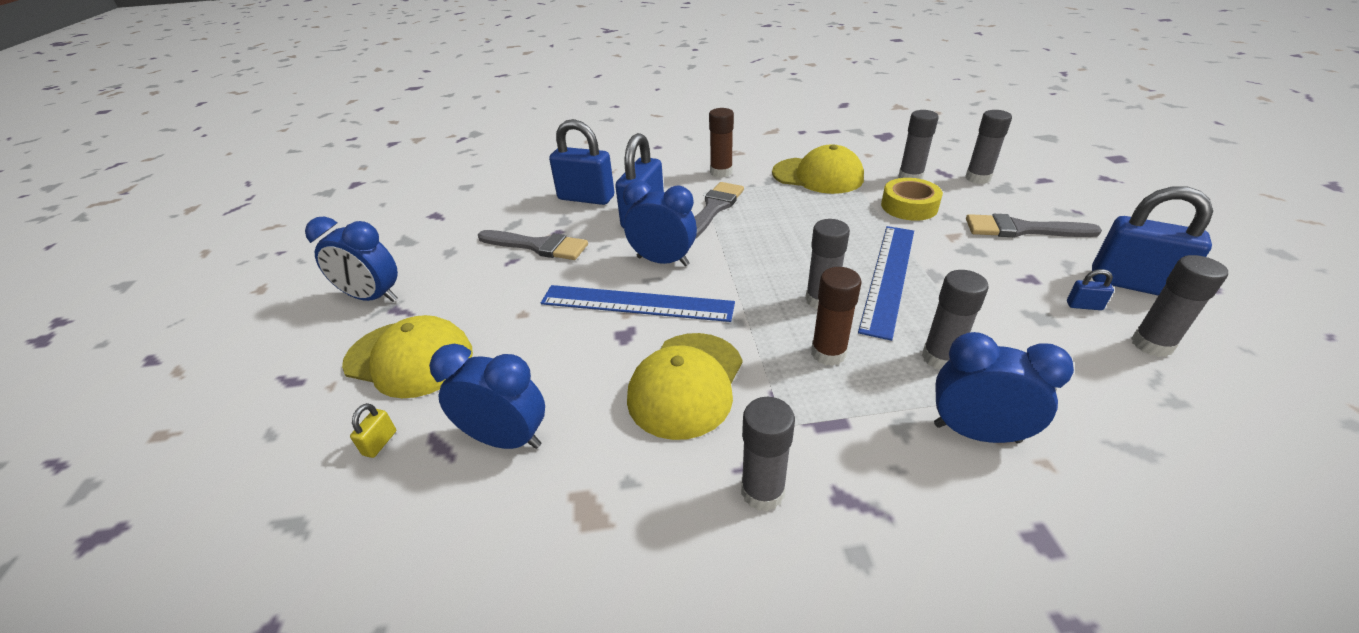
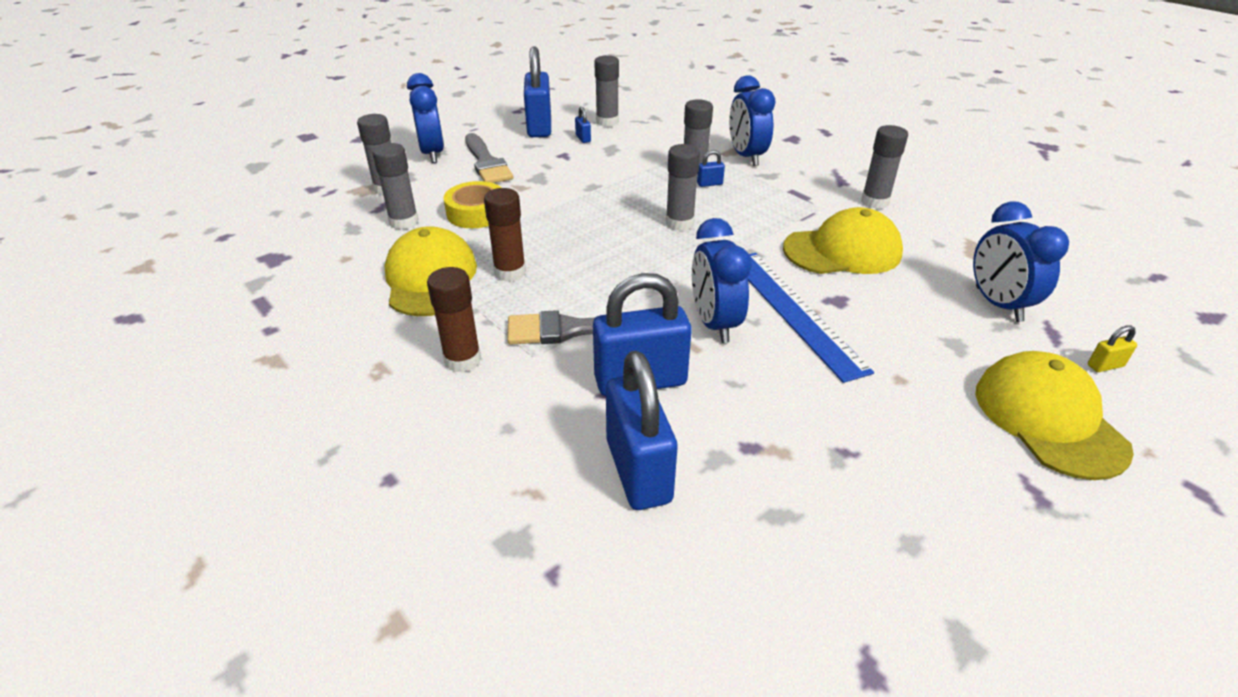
camera: 125 degrees left, 0 degrees up
(373, 297) = (1067, 545): blue clock -> blue clock (432, 154)
(538, 246) = (795, 445): grey brush -> none
(828, 353) = (738, 207): brown glue stick -> brown glue stick (510, 272)
(888, 277) = (615, 203): blue ruler -> none
(901, 357) = (709, 184): none -> blue padlock

